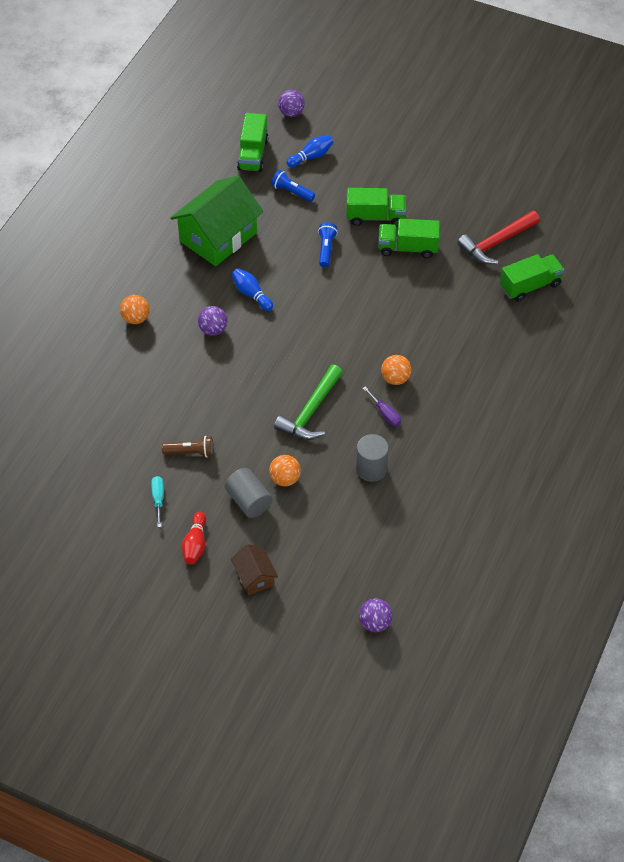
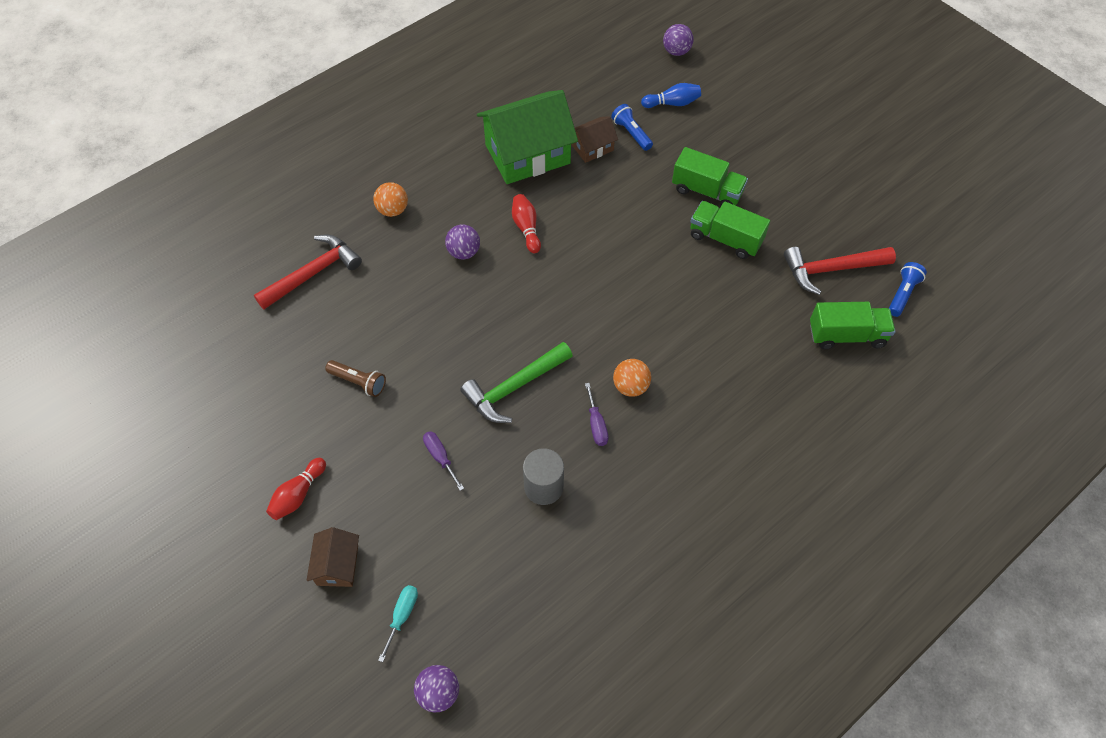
camera: 25 degrees right, 5 degrees up
(102, 389) = (313, 273): none -> red hammer
(158, 499) = (292, 422): turquoise screwdriver -> turquoise screwdriver (402, 616)
(249, 501) = (386, 467): grey cylinder -> none
(251, 294) = (526, 228): blue bowling pin -> red bowling pin
(253, 154) = (612, 81): green truck -> none
(267, 214) = (592, 147): none -> brown house
(285, 479) = (440, 457): orange ball -> purple screwdriver
(326, 249) = (634, 207): blue flashlight -> blue flashlight (902, 294)

